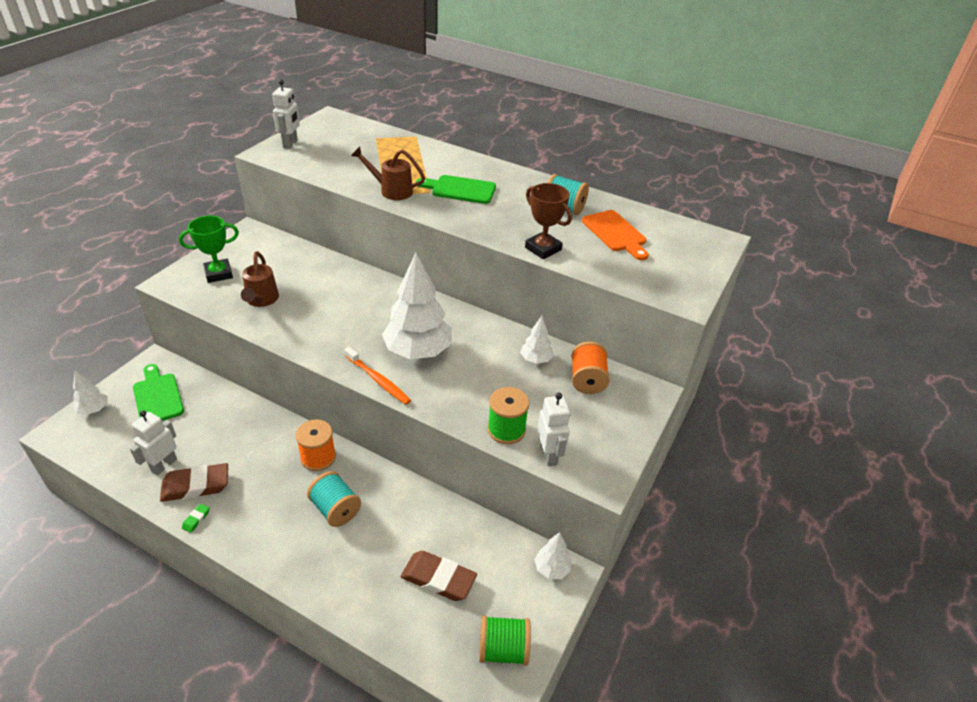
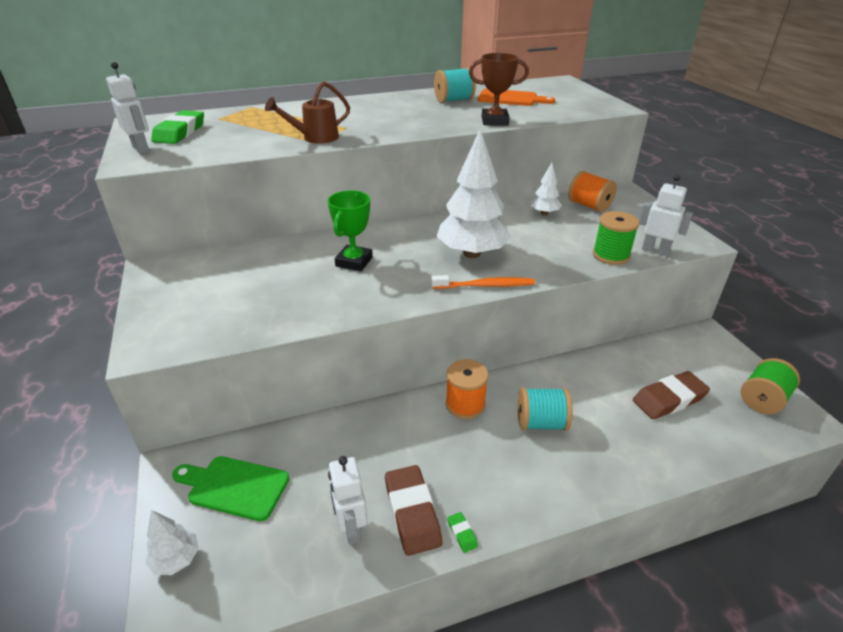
camera: 45 degrees left, 5 degrees down
(196, 486) = (412, 512): brown eraser -> brown eraser turned 45 degrees counterclockwise
(218, 274) = (190, 311): green trophy -> green trophy (354, 262)
(261, 300) = (278, 302): brown watering can -> none
(333, 140) = (180, 132): none -> green eraser
(460, 189) = (365, 118): green cutting board -> none
(551, 568) = (698, 339): white tree -> none

